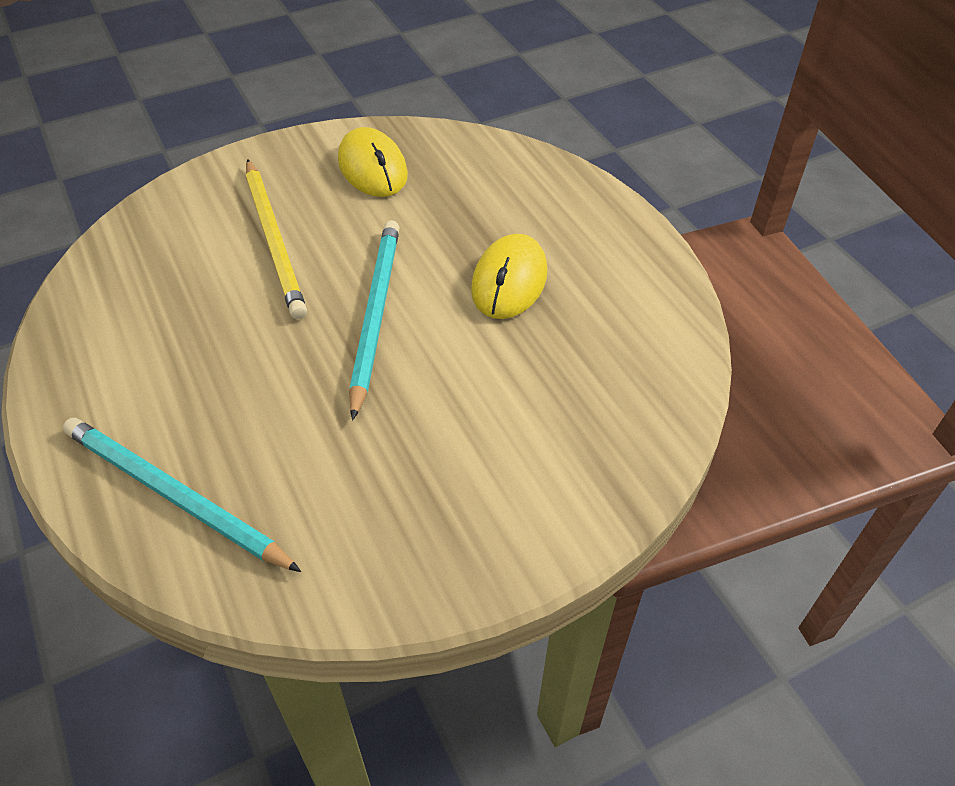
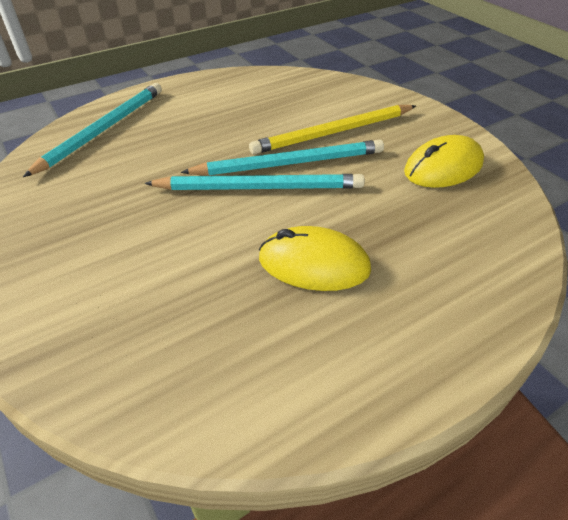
camera: 85 degrees right, 5 degrees down
(331, 285) = (290, 163): none -> turquoise pencil

